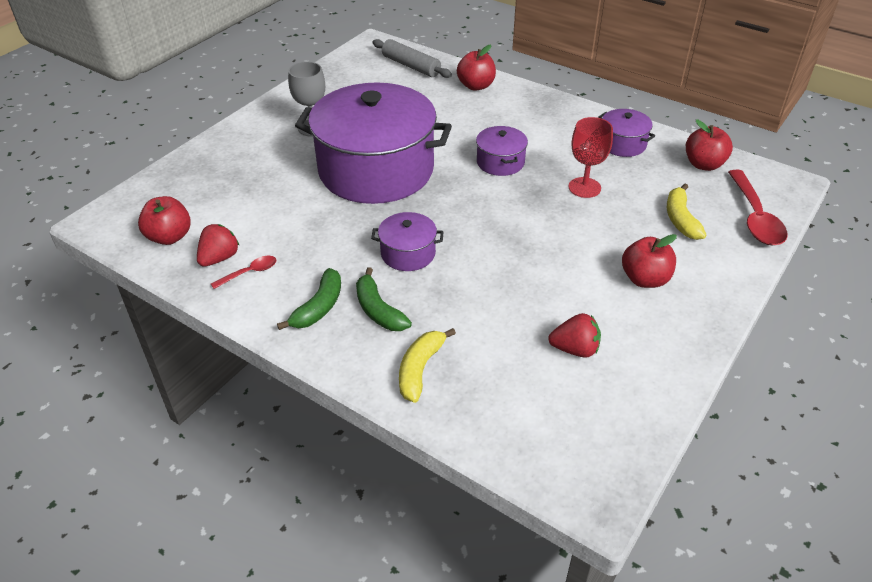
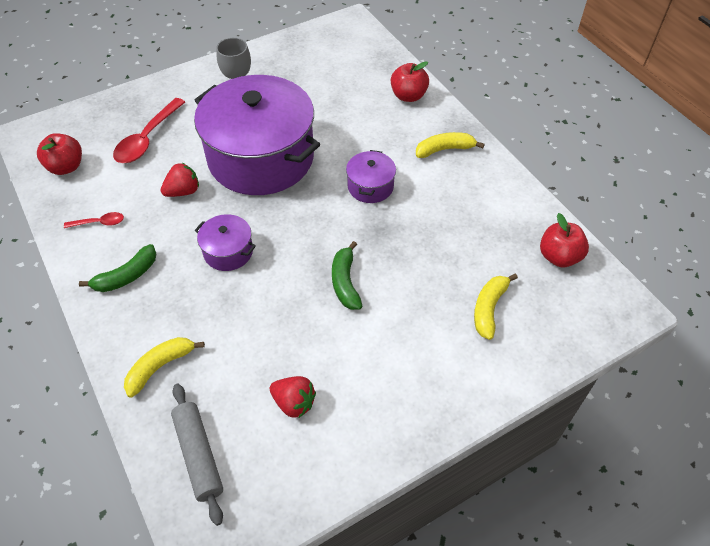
camera: 25 degrees right, 10 degrees up
(219, 258) = (87, 200): red strawberry -> red strawberry (183, 191)
(378, 310) = (168, 297): green banana -> green banana (345, 282)
(411, 66) = (366, 56): grey rolling pin -> grey rolling pin (198, 455)
(542, 116) = (444, 149): none -> yellow banana
(584, 187) = (425, 241): red goblet -> none
(622, 144) = (497, 205): purple pot -> none
(645, 279) = (407, 359): red apple -> none
(755, 217) = (563, 334): red spoon -> red spoon (147, 139)

